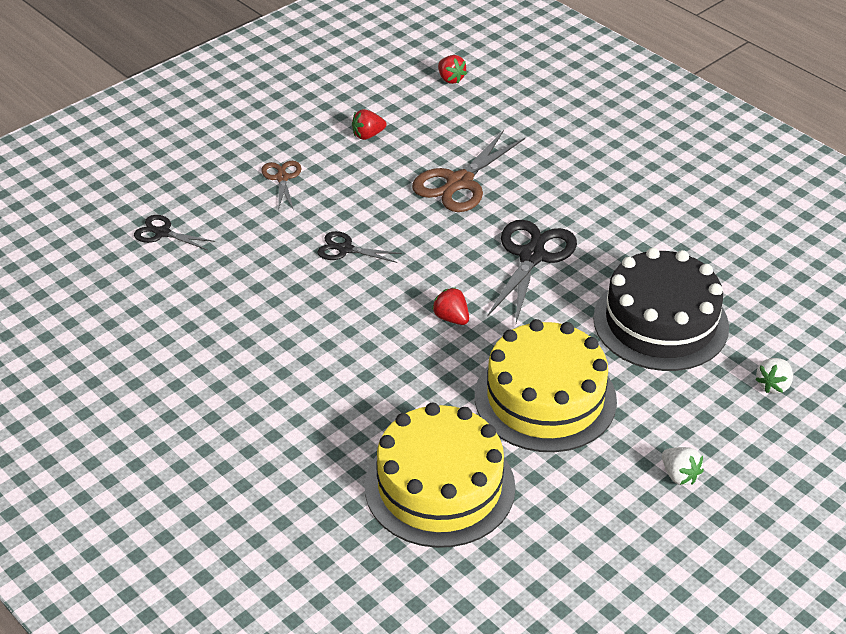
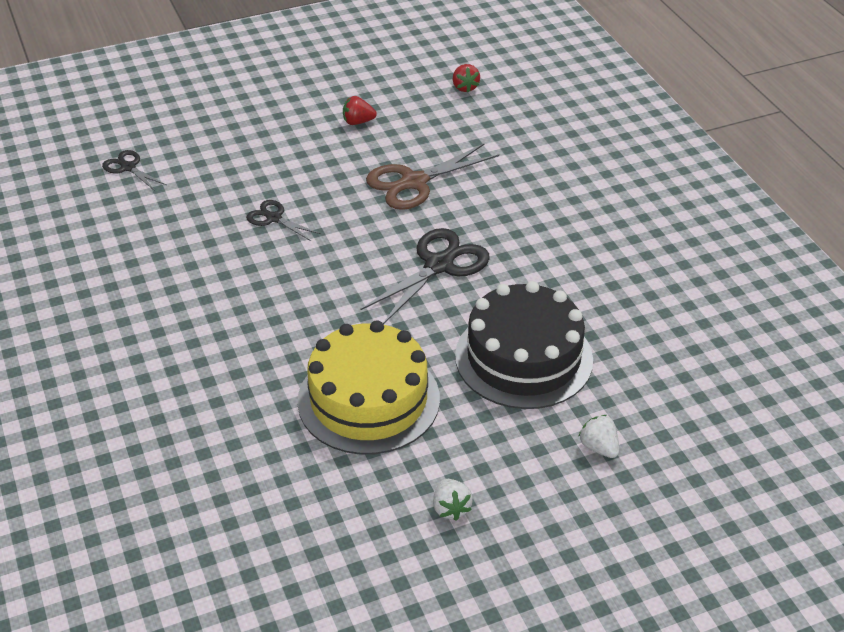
camera: 20 degrees right, 0 degrees up
(282, 178) = (259, 143): brown scissors -> none
(439, 486) = (221, 454): yellow cake -> none
(451, 318) = (329, 303): red strawberry -> none
(773, 385) = (599, 447): white strawberry -> white strawberry turned 90 degrees clockwise

